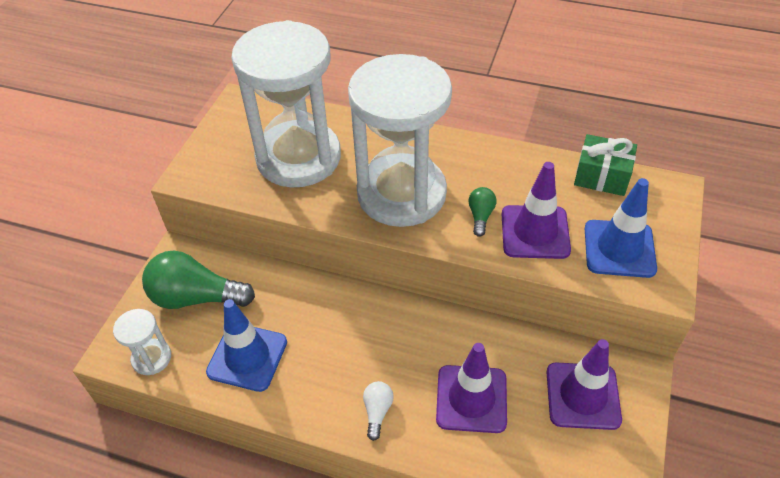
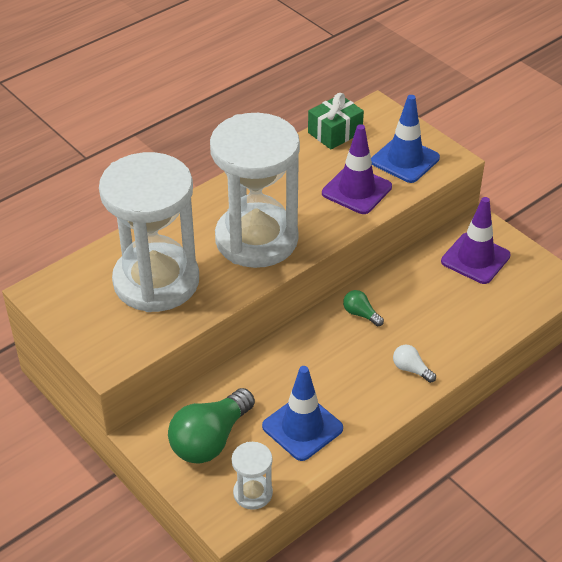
camera: 60 degrees left, 5 degrees down
(471, 399) = (437, 314): purple traffic cone -> none
(480, 216) = (317, 209): green light bulb -> green light bulb (360, 314)

